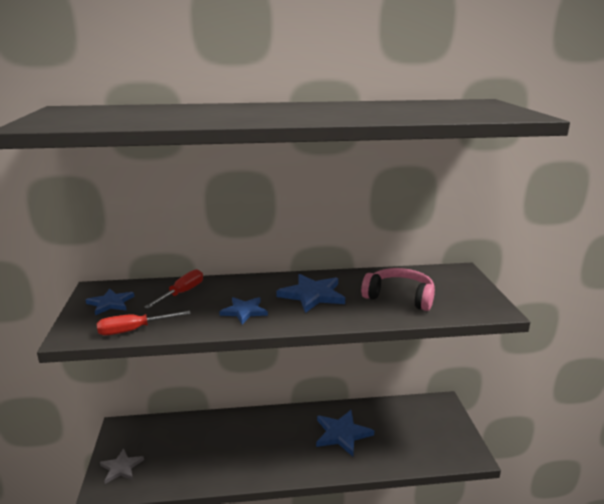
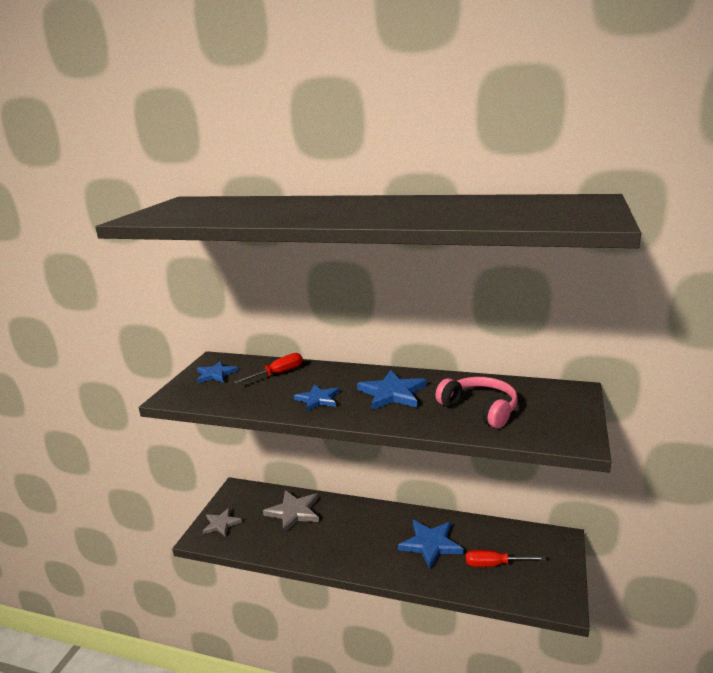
camera: 25 degrees right, 0 degrees up
(134, 330) = (217, 401): red screwdriver -> red screwdriver (494, 564)
(196, 436) = (294, 512): none -> grey star

